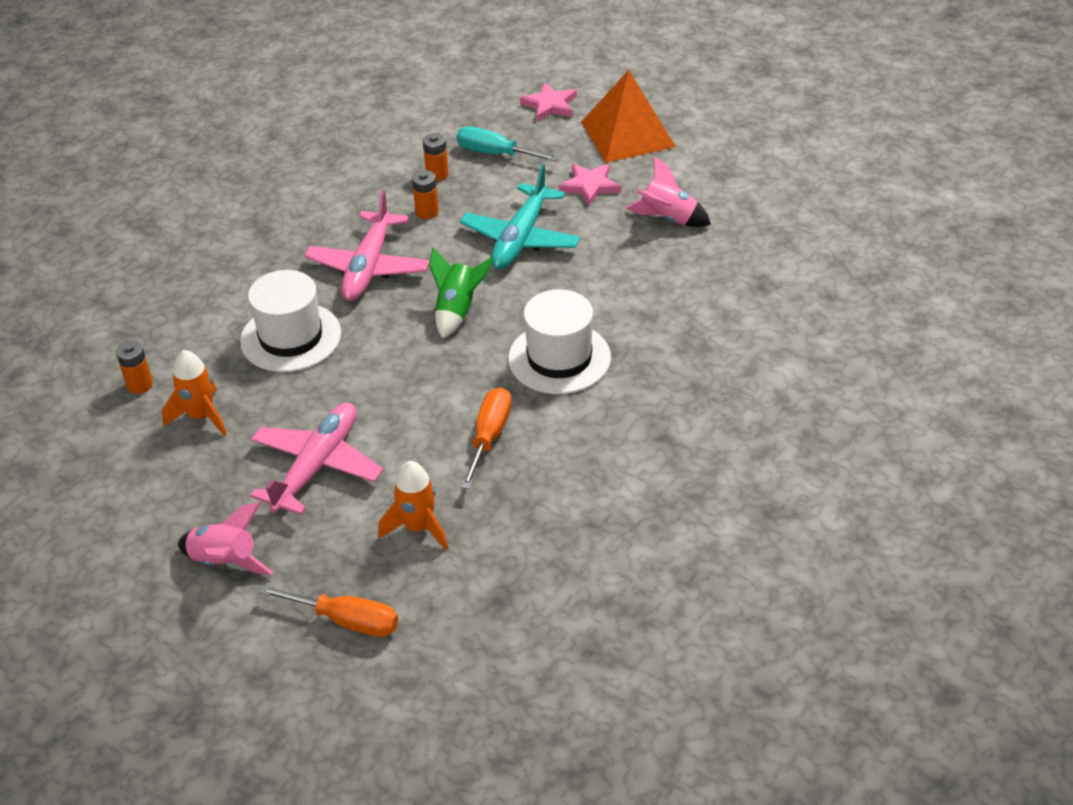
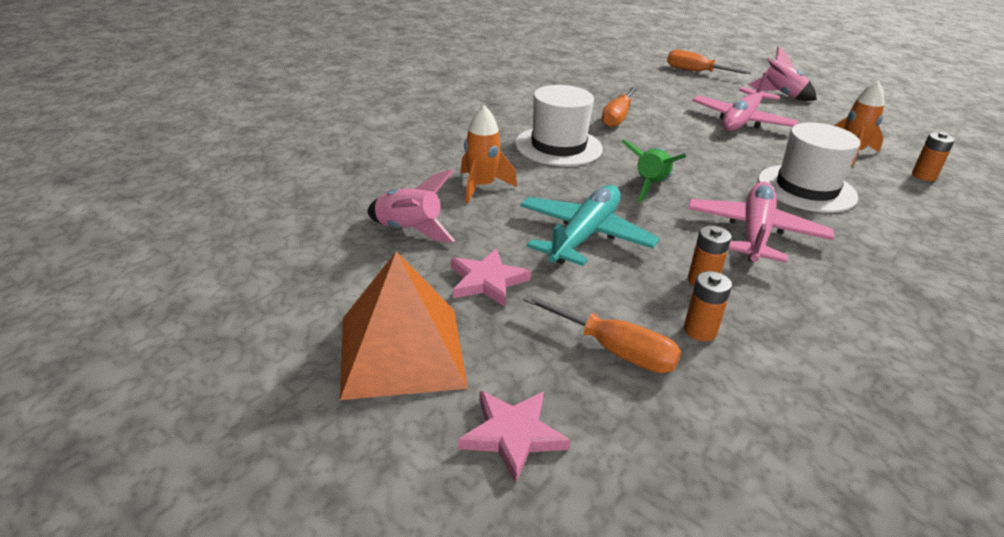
camera: 175 degrees left, 10 degrees down
(418, 527) = (662, 92): orange rocket -> orange rocket (481, 187)
(495, 153) = (614, 350): turquoise screwdriver -> orange screwdriver

